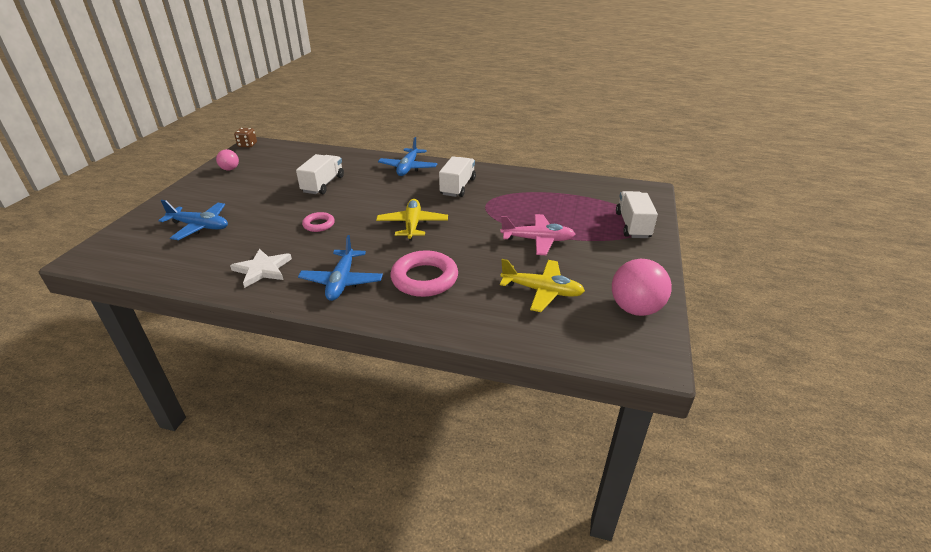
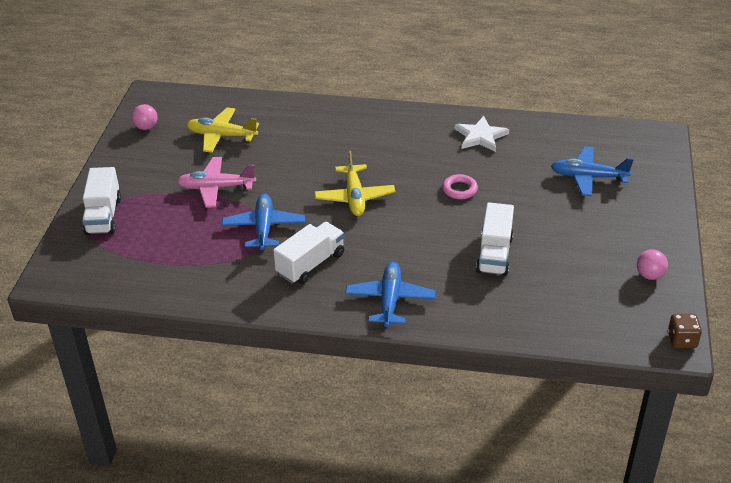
camera: 175 degrees right, 5 degrees up
(342, 281) = (401, 131): blue plane -> blue plane (264, 228)
(424, 278) = (327, 139): pink ring -> none
(458, 187) = (310, 264): white truck -> white truck turned 150 degrees counterclockwise
(635, 309) = (146, 127): pink ball -> pink ball, size x0.55

